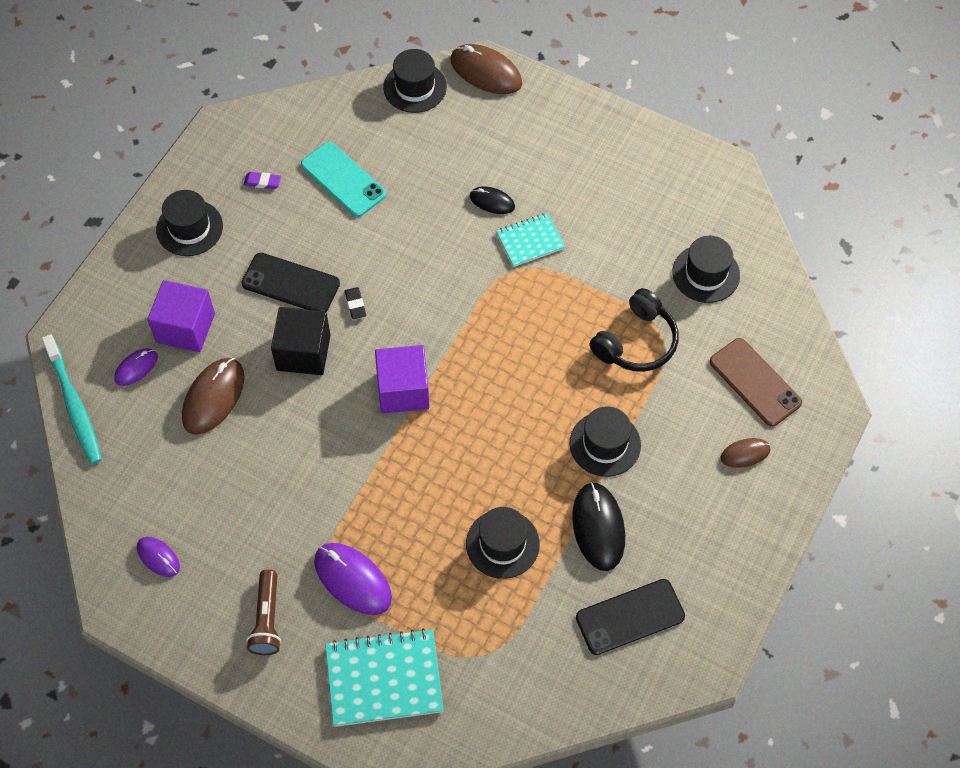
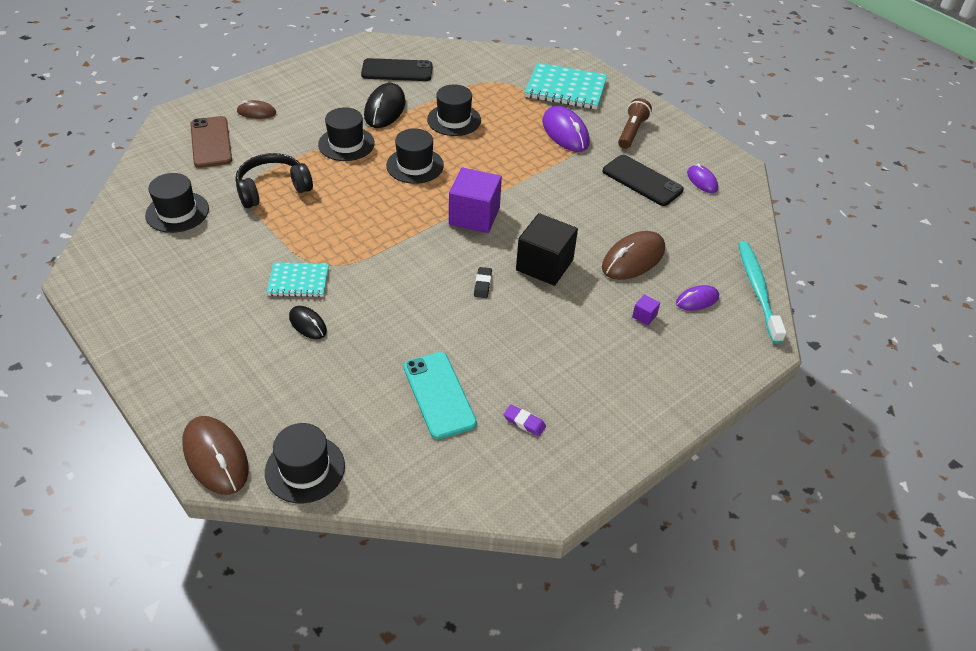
camera: 160 degrees left, 15 degrees down
(185, 328) = (644, 316): purple cube -> purple cube, size x0.41
(189, 228) = (617, 402): black hat -> black hat (415, 165)
(290, 284) = (534, 319): black phone -> black phone (642, 180)

